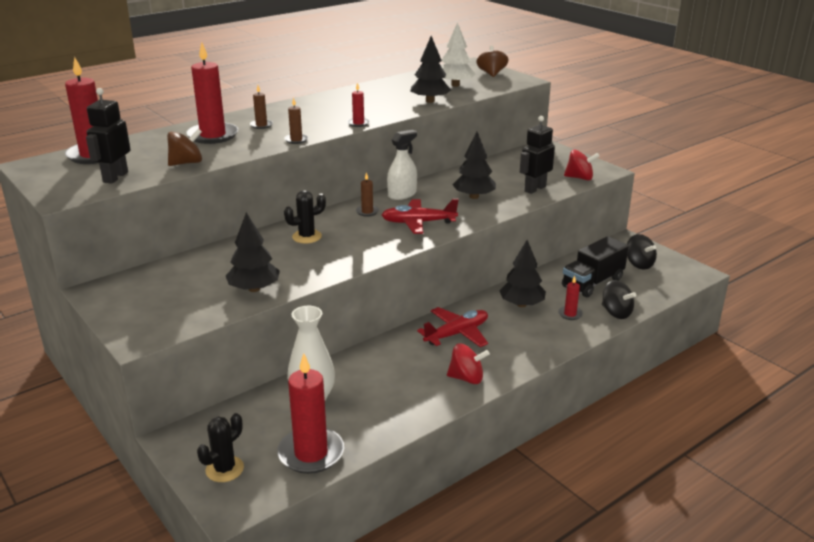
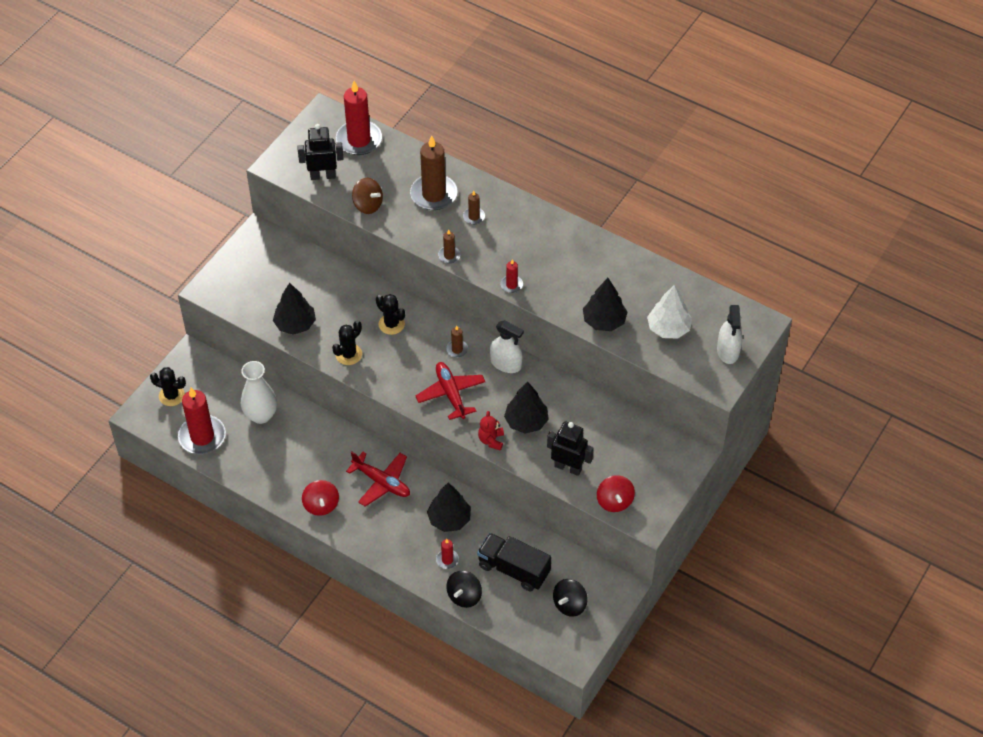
camera: 70 degrees right, 25 degrees up
(213, 135) = (433, 194): red candle -> brown candle
(325, 265) = (348, 354): none -> black cactus
(486, 214) = (491, 440): none -> red teddy bear
(491, 74) = (728, 351): brown spinning top -> white spray bottle

